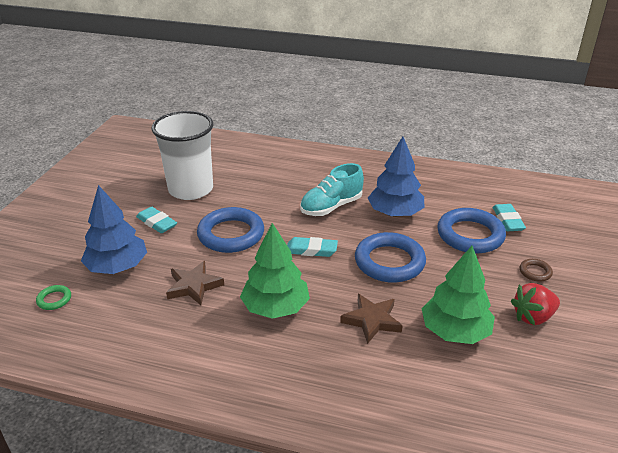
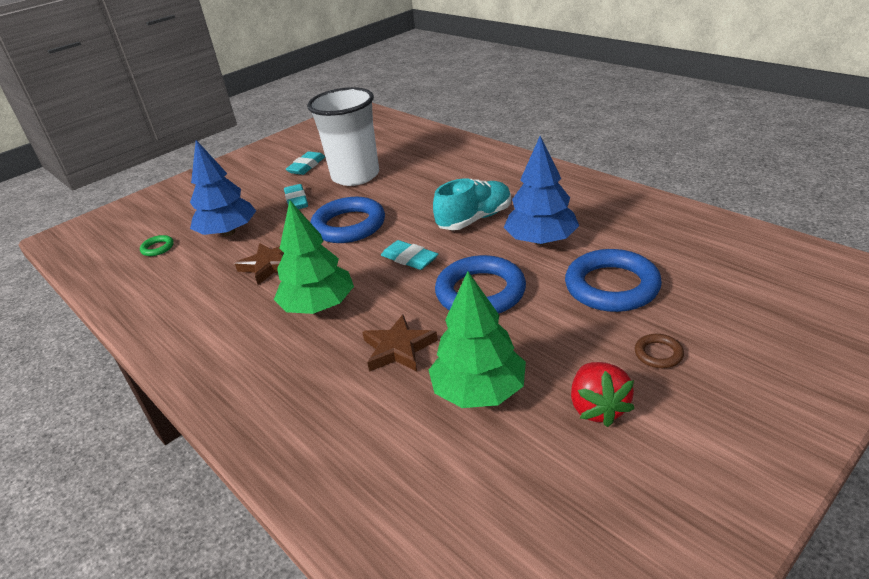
camera: 35 degrees right, 0 degrees up
(331, 207) = (475, 219): turquoise shoe -> turquoise shoe turned 150 degrees clockwise
(508, 220) = (683, 281): turquoise eraser -> turquoise eraser (306, 166)
(533, 317) = (598, 408): red strawberry -> red strawberry turned 105 degrees counterclockwise

